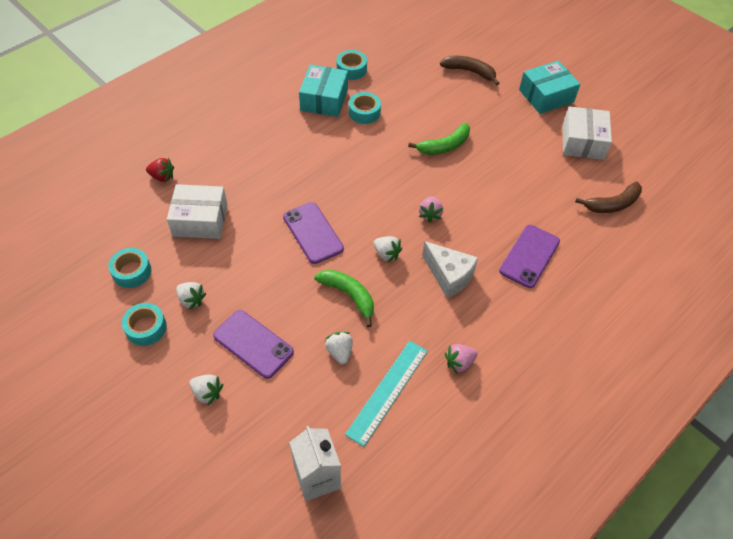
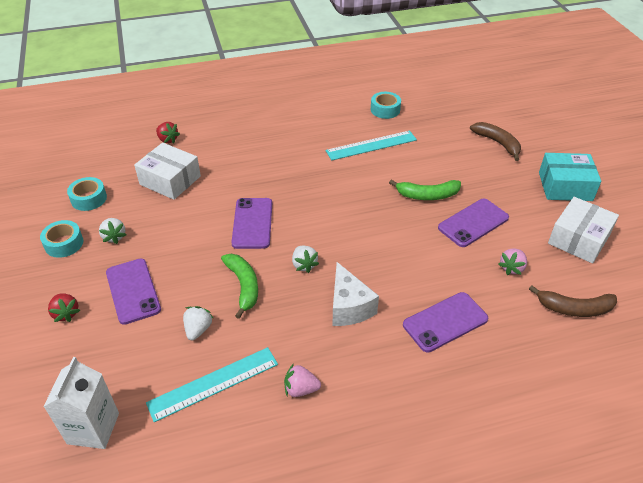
camera: 30 degrees right, 10 degrees down
(207, 393) = (66, 313): white strawberry -> red strawberry
(324, 99) = (343, 125): turquoise box -> none
(364, 112) = (371, 145): turquoise tape -> turquoise ruler
(430, 214) = (370, 247): pink strawberry -> pink strawberry (512, 268)
(497, 158) = (473, 223): none -> purple phone

